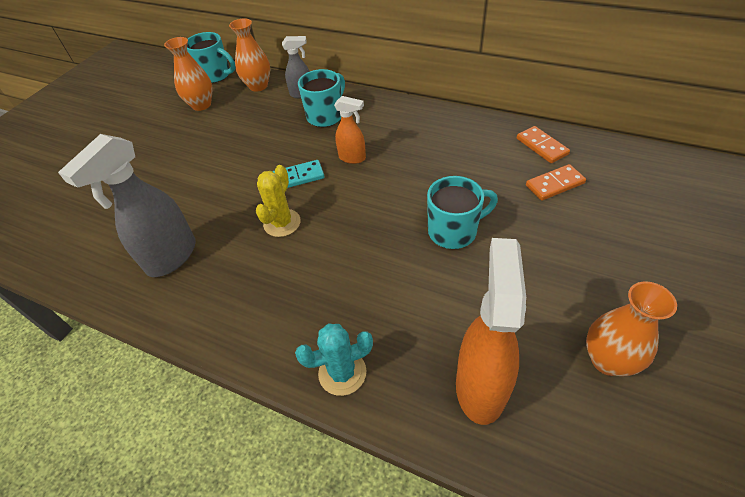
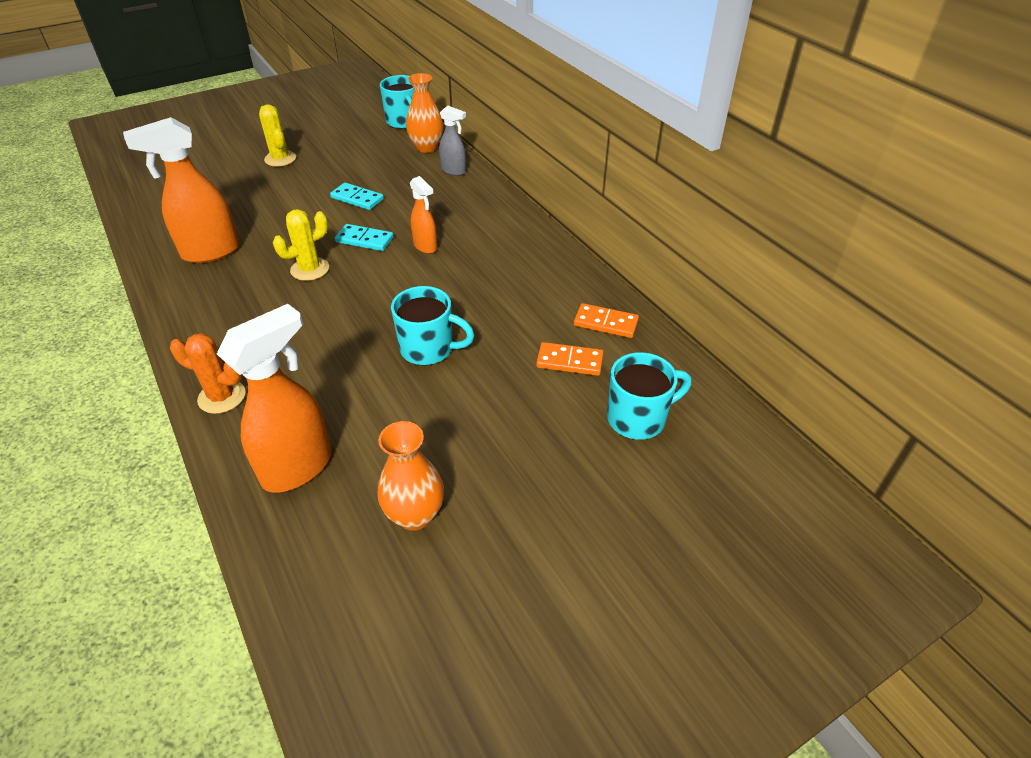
camera: 30 degrees right, 5 degrees down
(140, 149) = (280, 159): none -> yellow cactus
(171, 257) = (210, 252): grey spray bottle -> orange spray bottle
(201, 105) = (363, 143): orange vase -> none
(251, 149) = (357, 198): none -> turquoise domino
(326, 116) = (449, 200): turquoise mug -> turquoise mug (638, 418)
(342, 372) = (222, 397): turquoise cactus -> orange cactus
(541, 146) = (605, 323): orange domino -> orange domino turned 75 degrees counterclockwise

